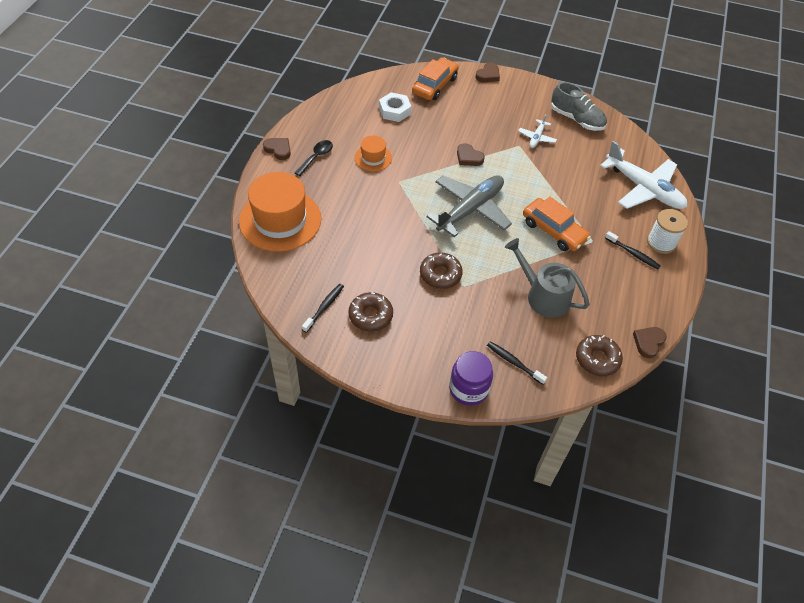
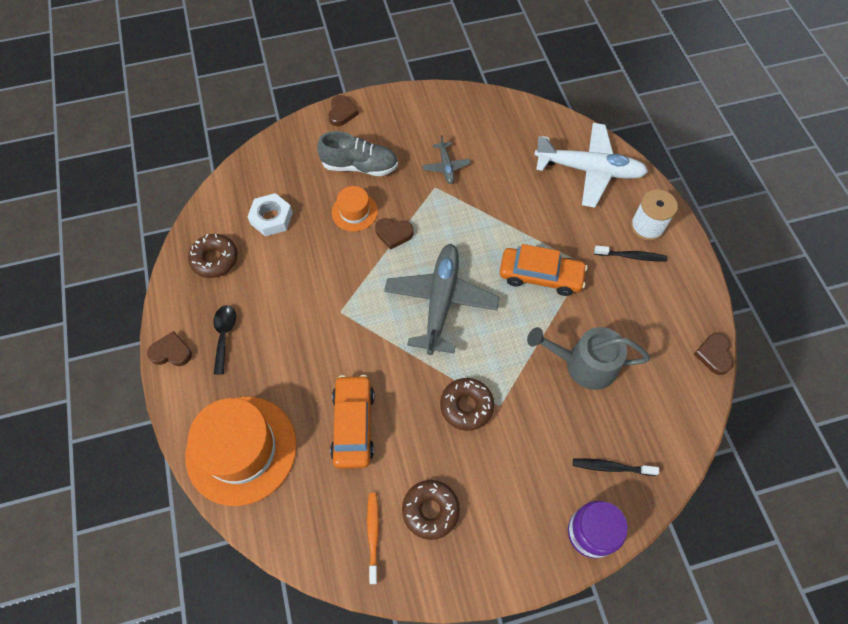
camera: 30 degrees left, 10 degrees up
(324, 307) = (373, 535): black toothbrush -> orange toothbrush
(373, 158) = (290, 297): orange hat -> orange hat (354, 212)
(435, 85) = (293, 158): orange car -> orange car (353, 425)
(536, 137) = (446, 167): white plane -> grey plane
(576, 119) = (470, 120): grey shoe -> grey shoe (360, 166)
(597, 359) = (683, 407): brown donut -> brown donut (215, 259)

